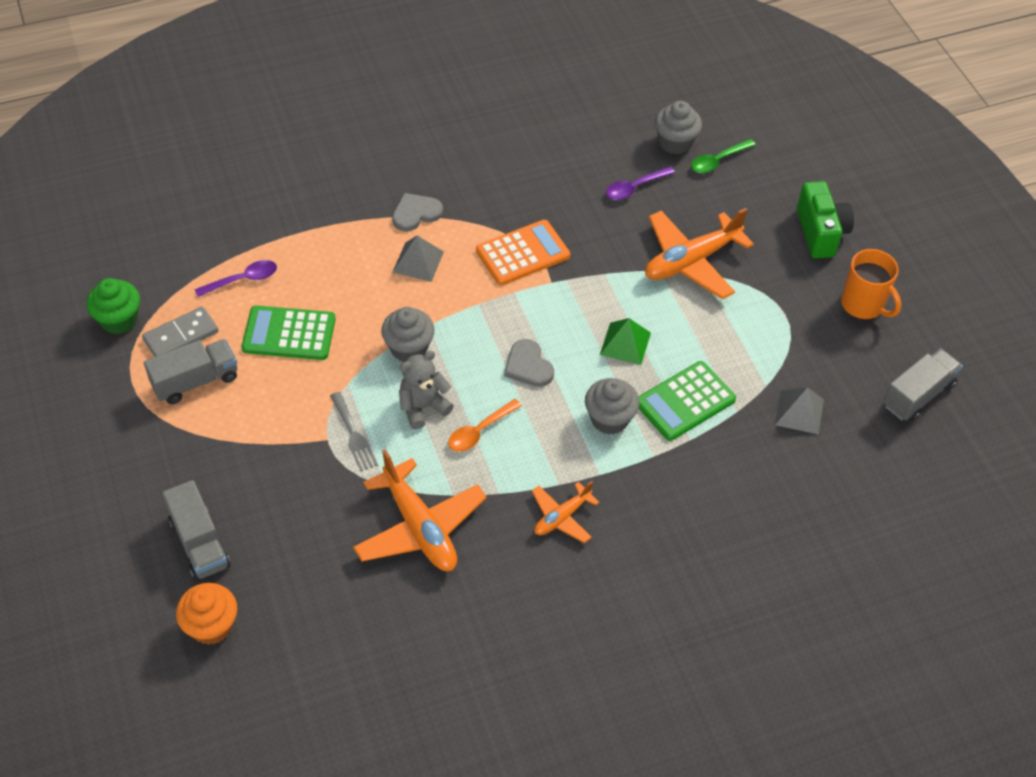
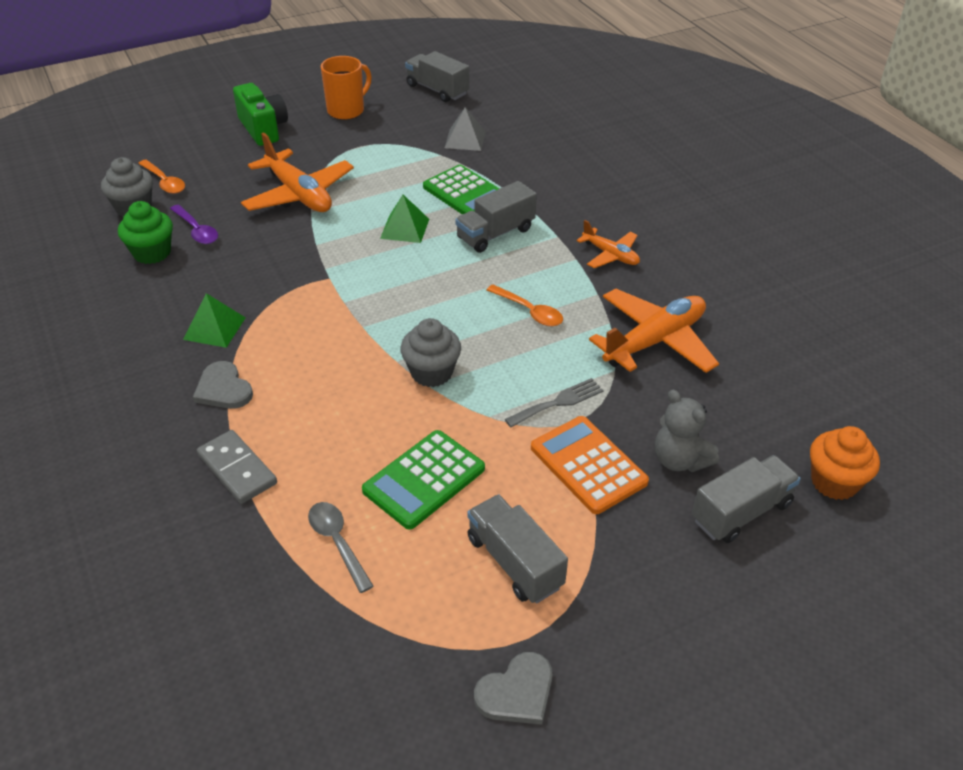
camera: 95 degrees left, 10 degrees down
(119, 320) = (422, 679): green cupcake -> green cupcake (152, 253)
(181, 336) = (442, 594): grey domino -> grey domino (237, 469)
(243, 280) = (337, 542): purple spoon -> grey spoon
(289, 334) = (424, 479): green calculator -> green calculator turned 45 degrees clockwise
(418, 262) = (302, 378): grey pyramid -> none
(423, 407) = (509, 354): grey teddy bear -> grey teddy bear (679, 460)
(491, 205) = (214, 328): none -> green pyramid
(523, 253) = (289, 300): orange calculator -> orange calculator (588, 465)
(528, 366) = (442, 286): grey heart -> grey heart (517, 692)
(609, 419) = (495, 233): grey cupcake -> grey truck
(718, 161) = (164, 182): green spoon -> orange spoon
(820, 232) = (263, 129): green camera -> green camera turned 75 degrees clockwise

